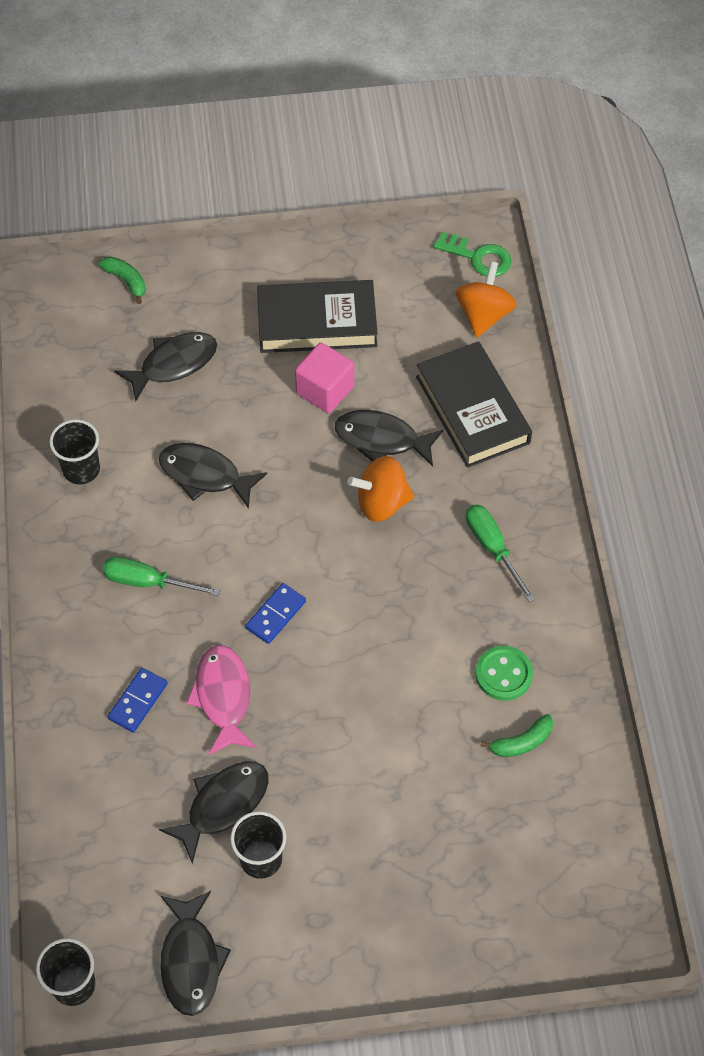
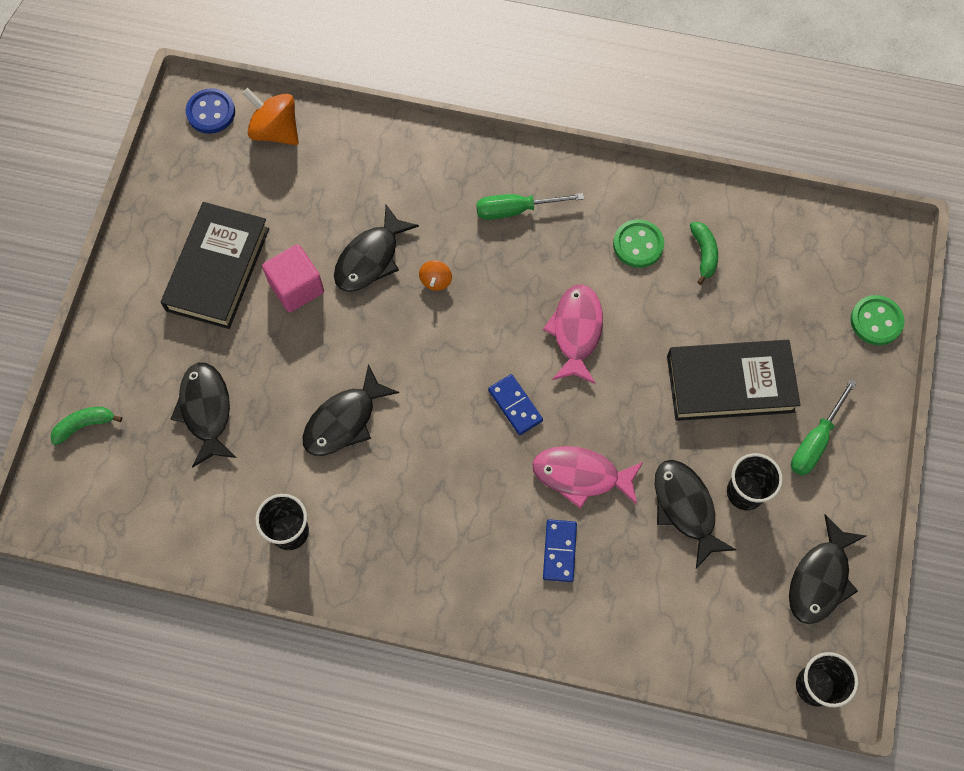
camera: 70 degrees left, 10 degrees up
(138, 701) = (559, 551): blue domino -> blue domino turned 45 degrees clockwise
(147, 582) = (439, 506): green screwdriver -> green screwdriver (815, 441)
(191, 961) = (820, 578): black fish -> black fish turned 105 degrees clockwise
(378, 645) = (576, 331): none -> pink fish
(381, 503) = (436, 281): orange spinning top -> orange spinning top, size x0.53
(472, 410) = (371, 175): black book -> black book (730, 383)
(478, 257) = (211, 112): green key -> blue button
(516, 945) = (876, 321): none -> green button

